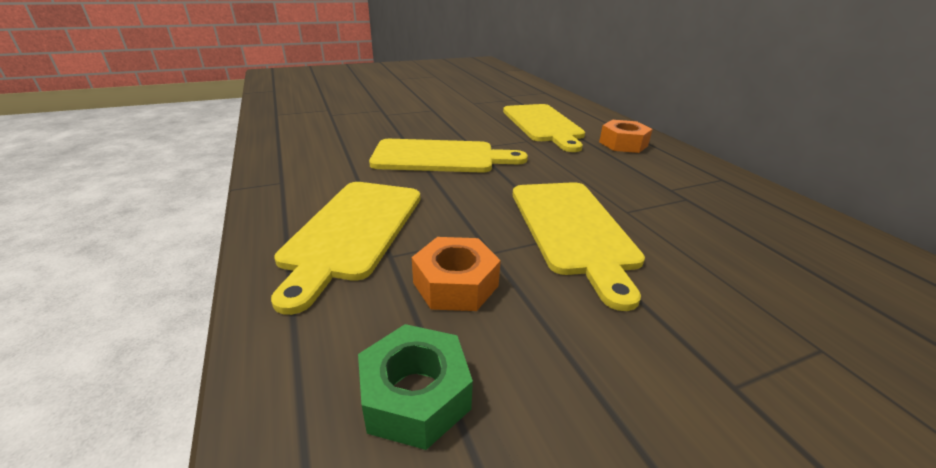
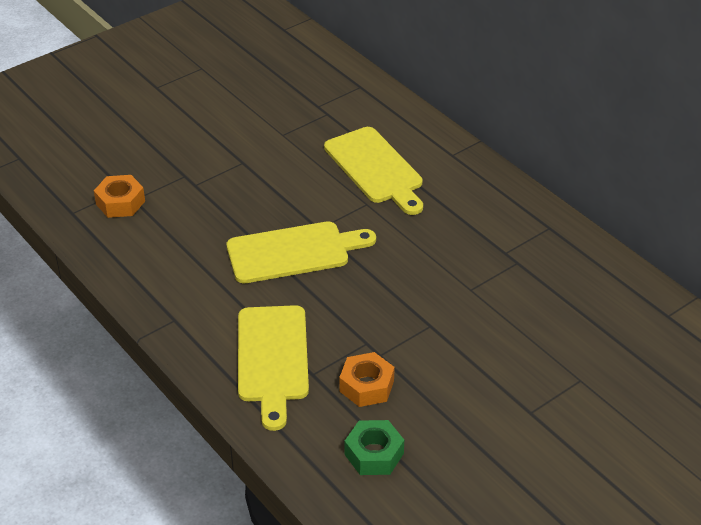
camera: 15 degrees left, 10 degrees up
(572, 229) = (432, 319): yellow cutting board -> none
(623, 144) = (462, 188): orange nut -> orange nut (120, 202)

